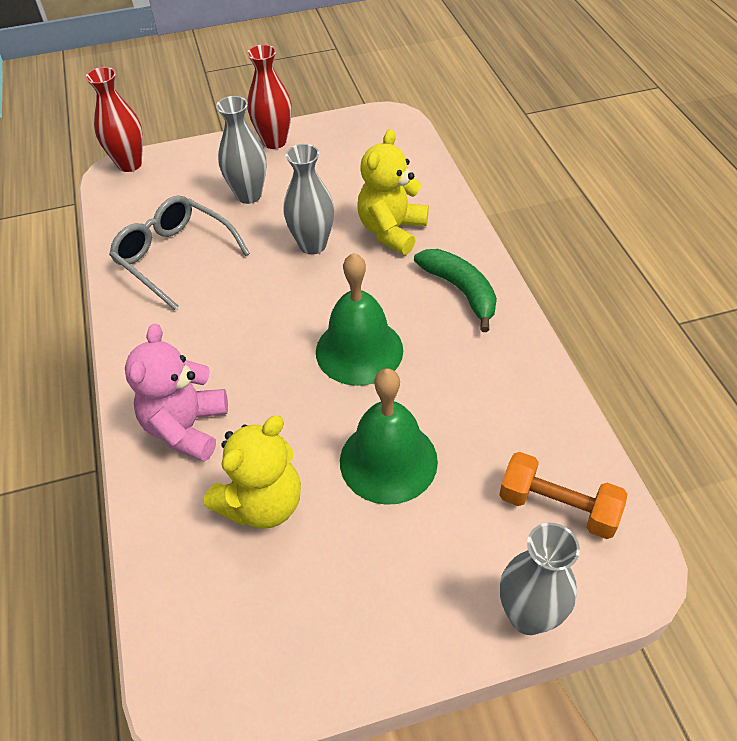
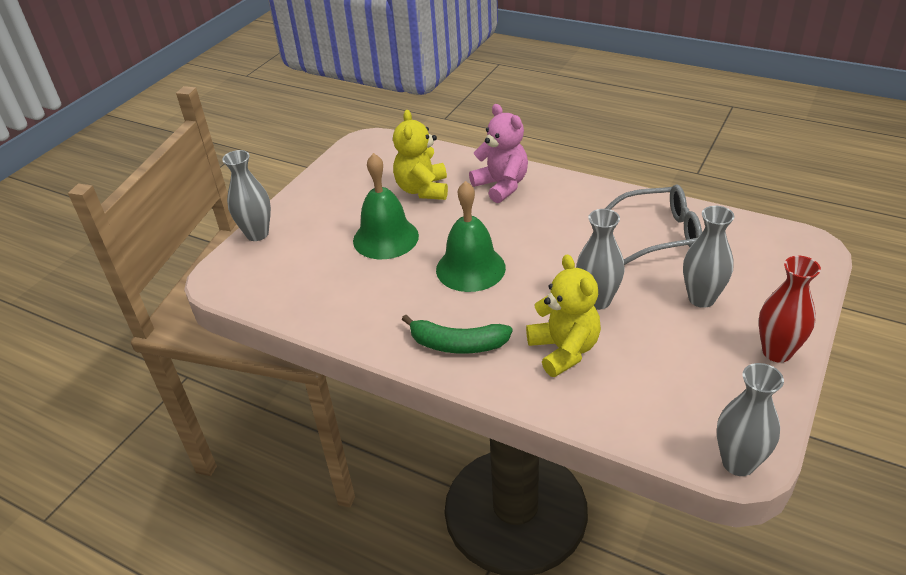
camera: 135 degrees right, 10 degrees down
(129, 164) = (818, 256): red vase -> none
(396, 119) = (738, 463): none -> grey vase
(557, 507) = (277, 277): orange dumbbell -> none

